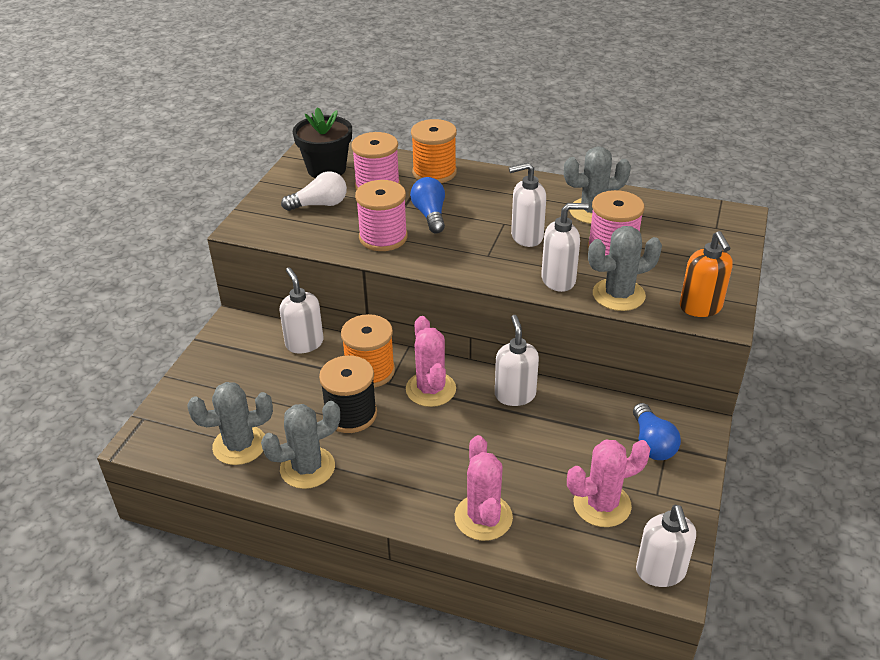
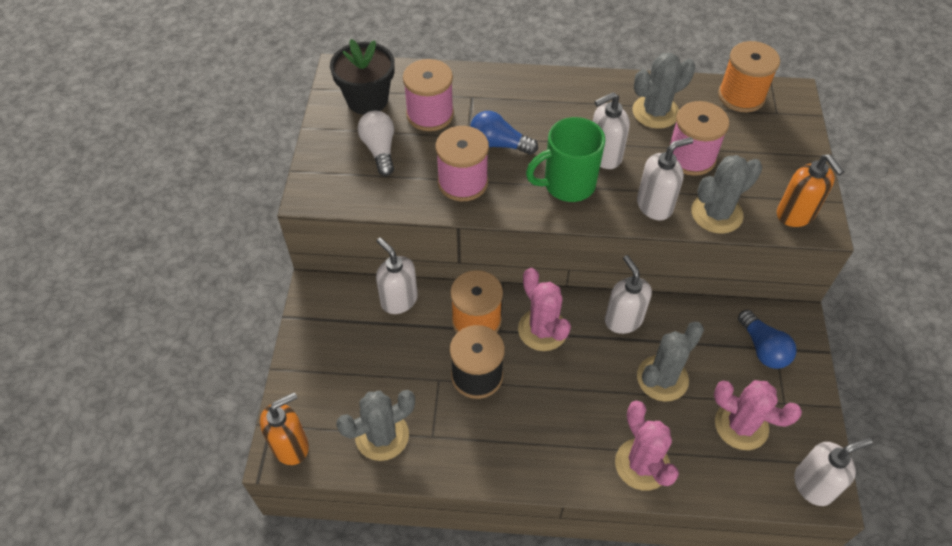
camera: 15 degrees left, 15 degrees up
(153, 437) = (291, 446): none -> orange soap dispenser
(307, 468) = (459, 447): grey cactus -> grey cactus (662, 378)
(320, 205) = (380, 150): white light bulb -> white light bulb turned 75 degrees counterclockwise
(430, 215) = (499, 144): blue light bulb -> blue light bulb turned 45 degrees counterclockwise
(434, 172) = (481, 86): orange spool -> orange spool (741, 96)
(481, 253) = (567, 184): none -> green mug
(602, 504) = (741, 425): pink cactus -> pink cactus turned 60 degrees clockwise
(660, 572) = (813, 485): white soap dispenser -> white soap dispenser turned 90 degrees counterclockwise

